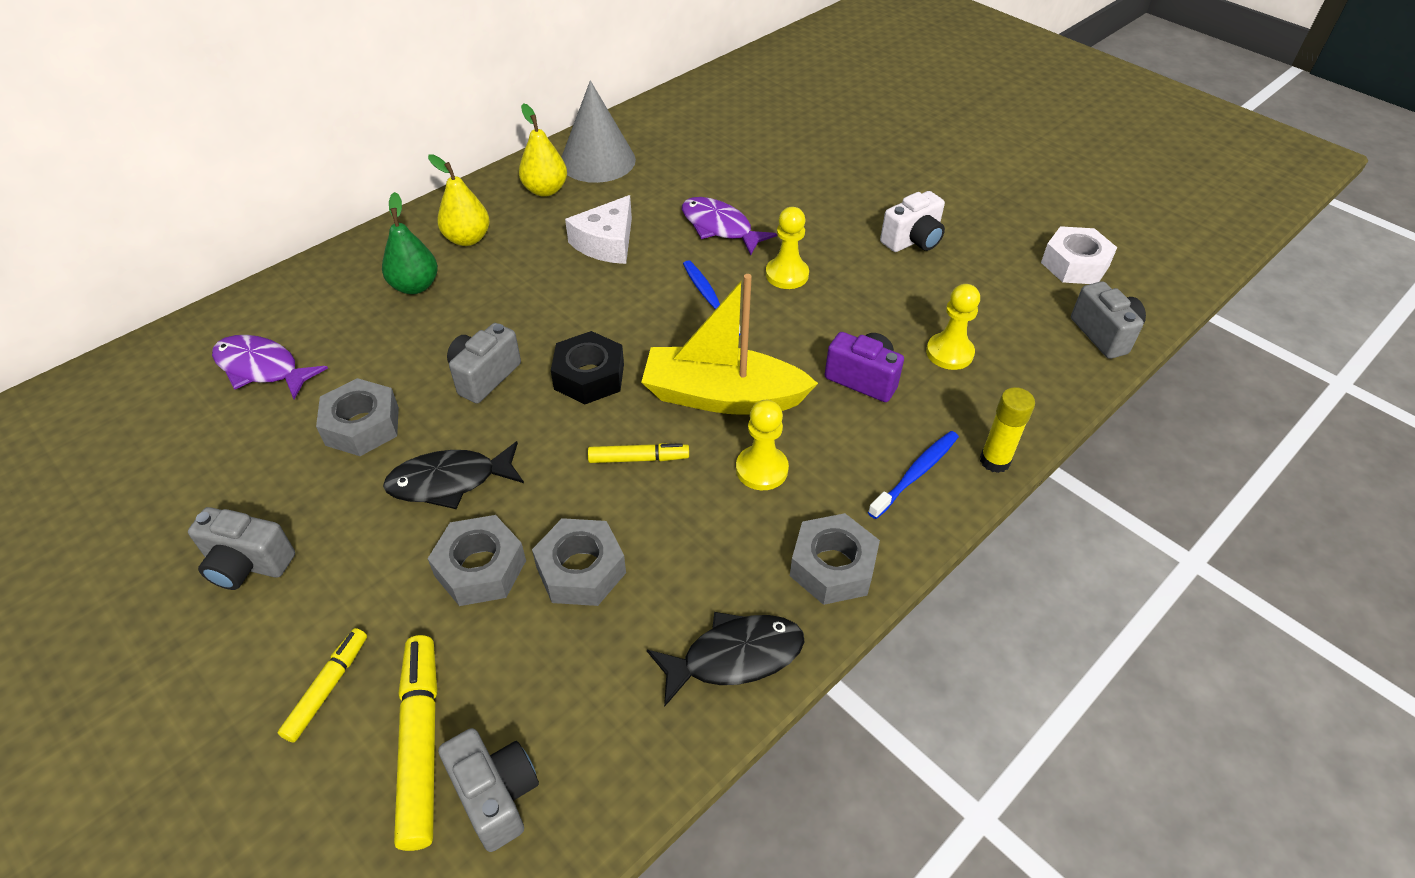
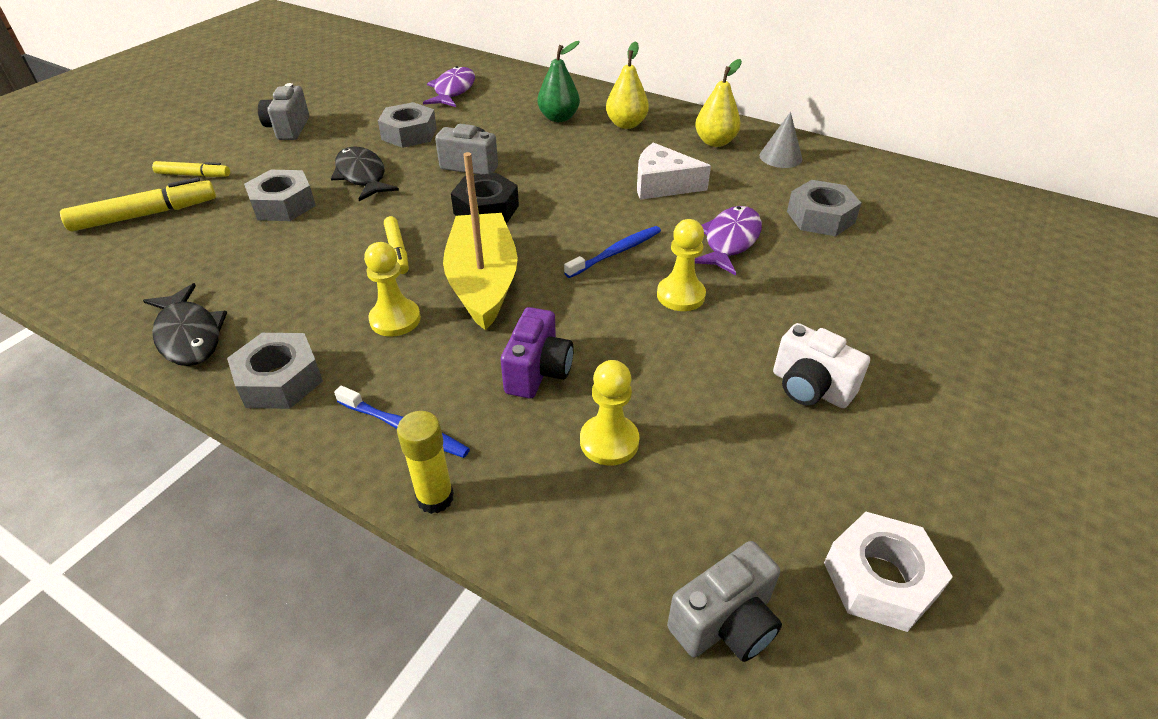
camera: 75 degrees right, 5 degrees down
(496, 795) = (99, 250): grey camera -> none
(581, 570) = (280, 246): grey nut -> grey nut (820, 217)
(597, 160) = (780, 157): grey cone -> grey cone, size x0.56

